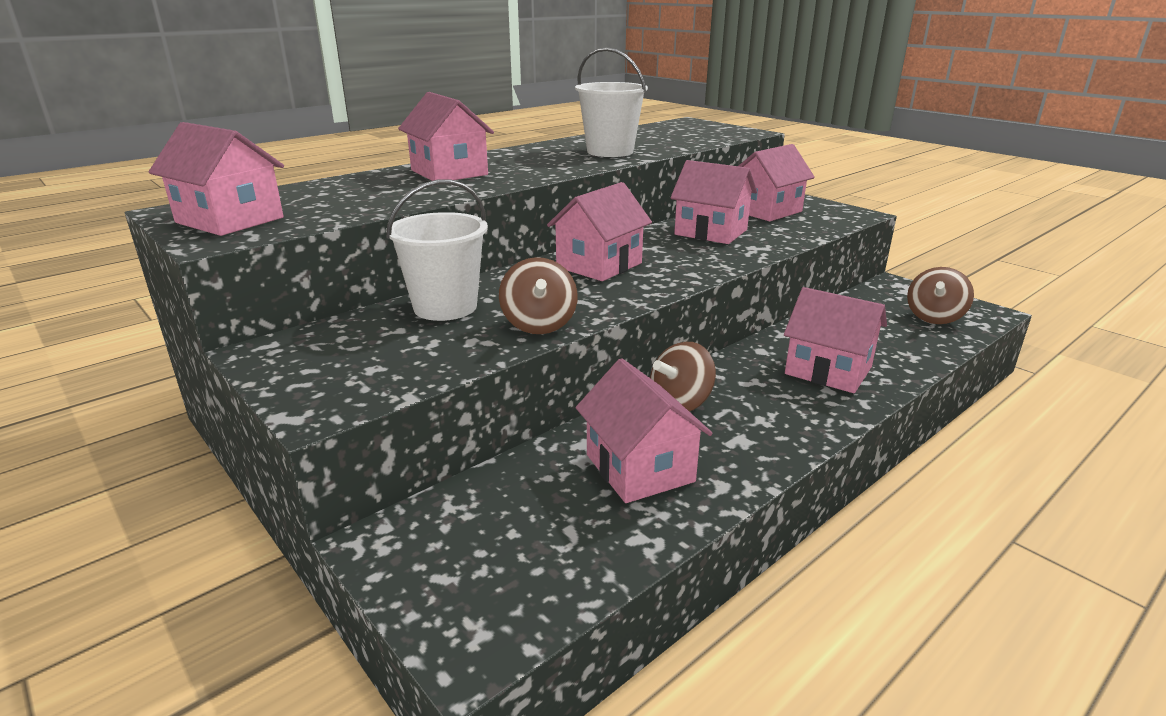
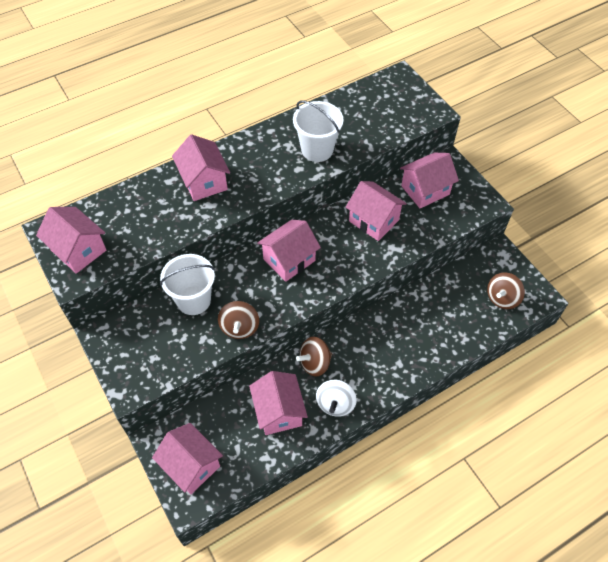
camera: 10 degrees right, 30 degrees up
(745, 446) = (335, 404): none -> white spinning top
(828, 370) = (407, 345): pink house -> pink house (191, 465)

